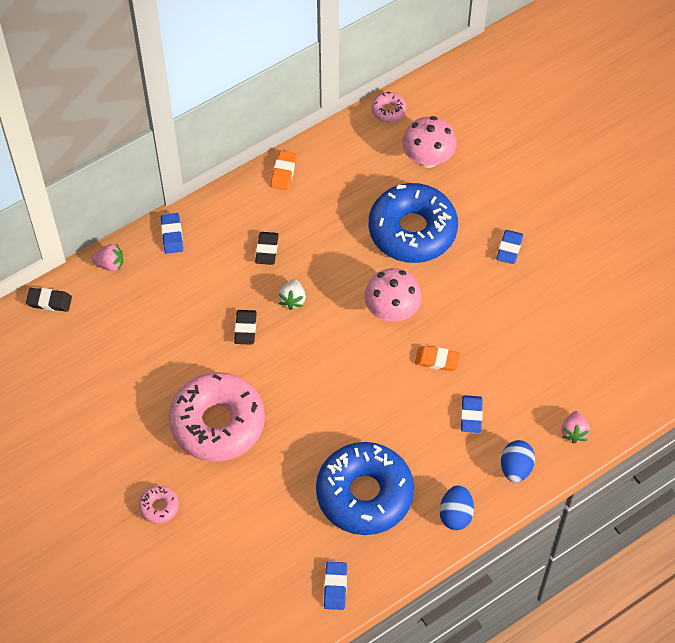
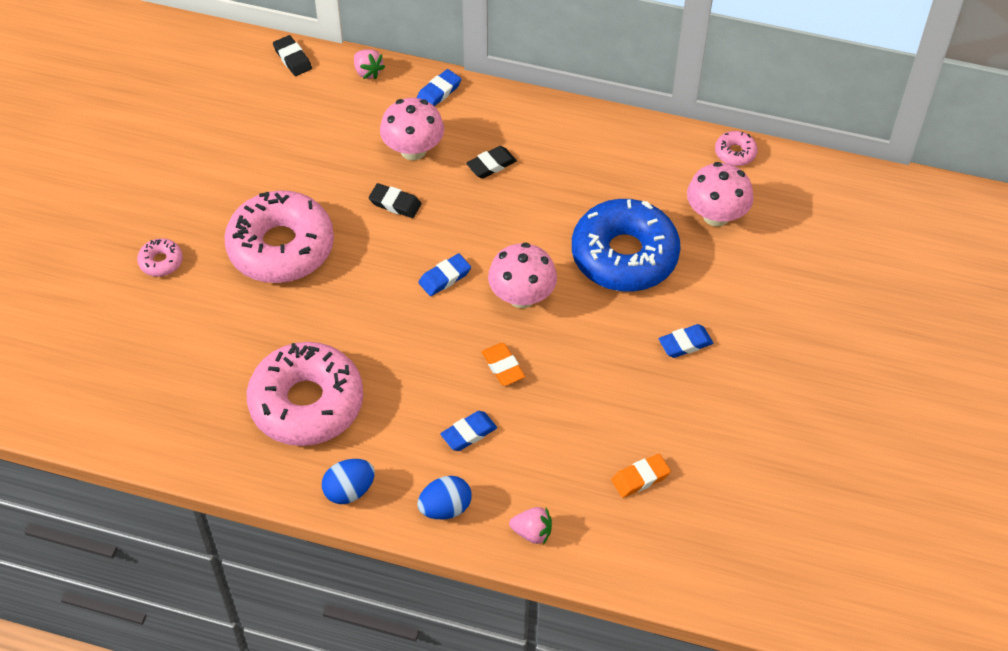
camera: 50 degrees right, 5 degrees down
(209, 286) = (413, 150): none -> pink mushroom
(245, 329) = (395, 203): black eraser -> black eraser turned 60 degrees clockwise
(284, 172) = (585, 123): orange eraser -> orange eraser (640, 478)
(292, 299) = (459, 216): white strawberry -> none
(335, 587) = (190, 444): blue eraser -> blue eraser (445, 277)
(364, 494) = (306, 403): blue donut -> pink donut
(574, 432) = (532, 532): pink strawberry -> pink strawberry turned 135 degrees counterclockwise

